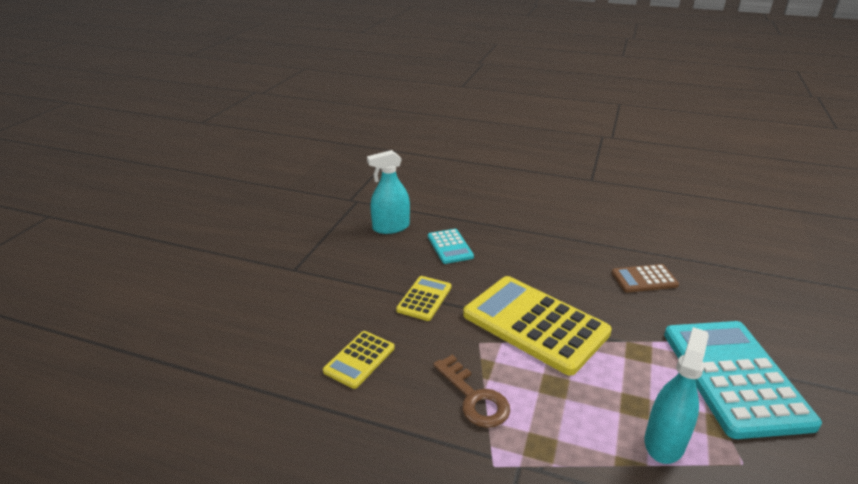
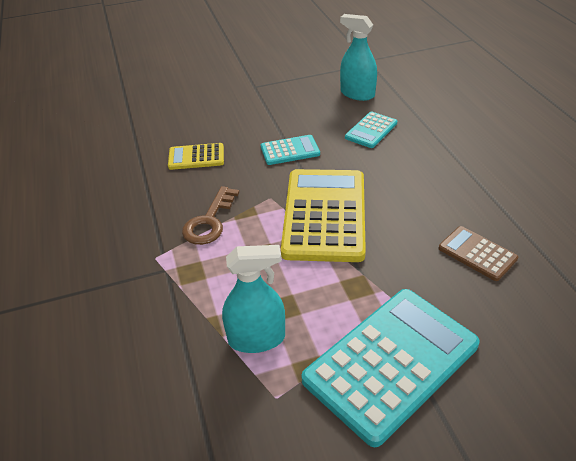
camera: 55 degrees right, 10 degrees up
(424, 298) = (290, 150): yellow calculator -> turquoise calculator

